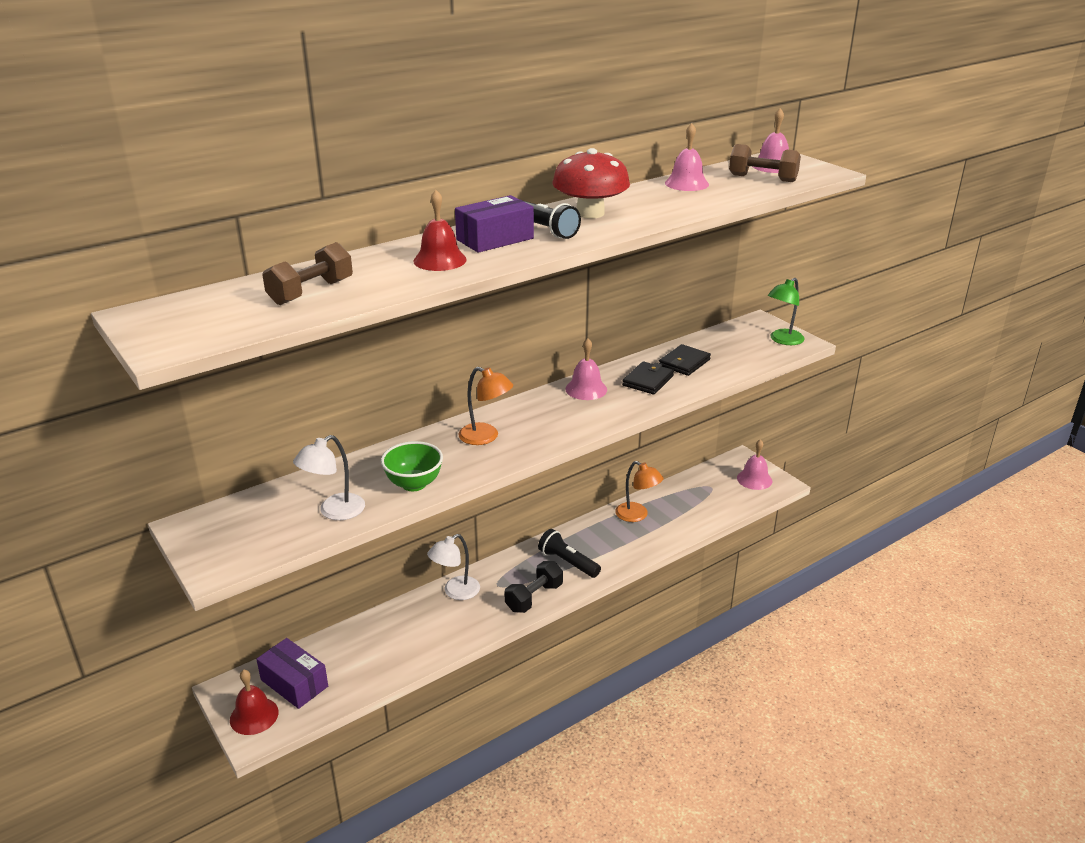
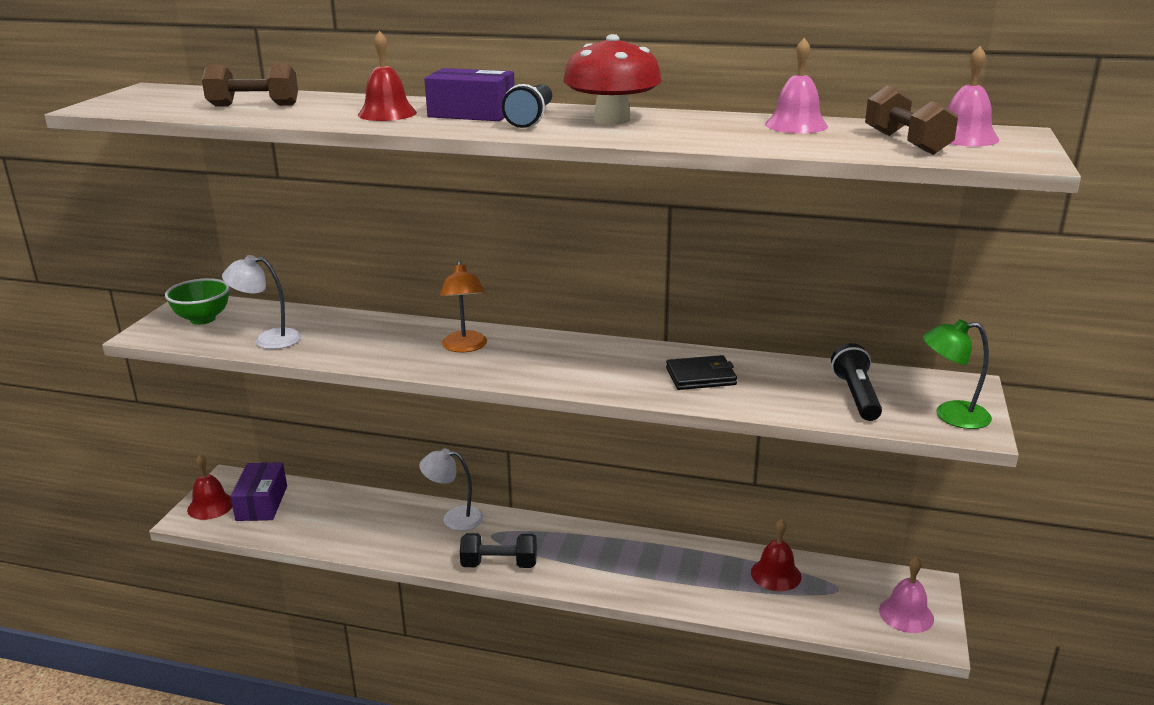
camera: 50 degrees right, 5 degrees down
(414, 484) = (347, 350): green bowl -> green bowl (203, 319)
(568, 562) = (575, 557): black flashlight -> black flashlight (856, 396)
(586, 389) = (627, 355): pink bell -> none
(637, 515) = (709, 563): orange lamp -> none
(675, 499) = (776, 574): none -> red bell
(684, 363) = (776, 380): black wallet -> none

